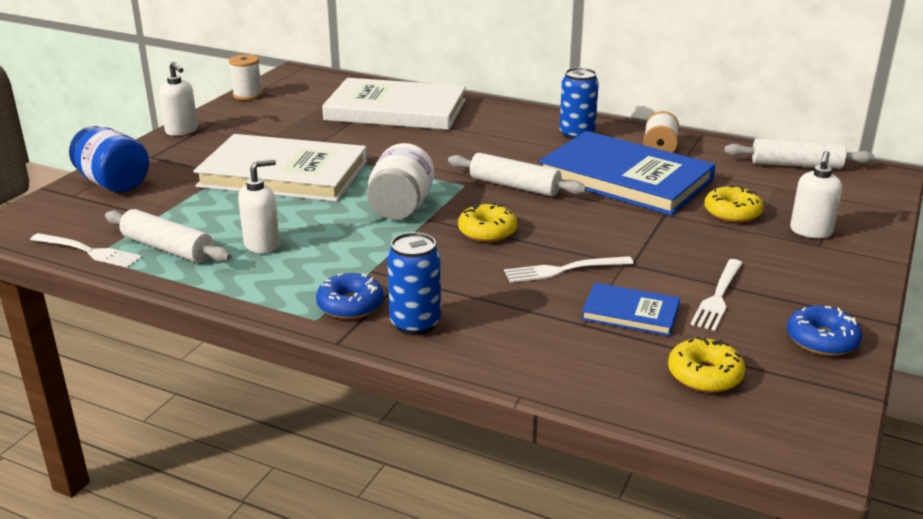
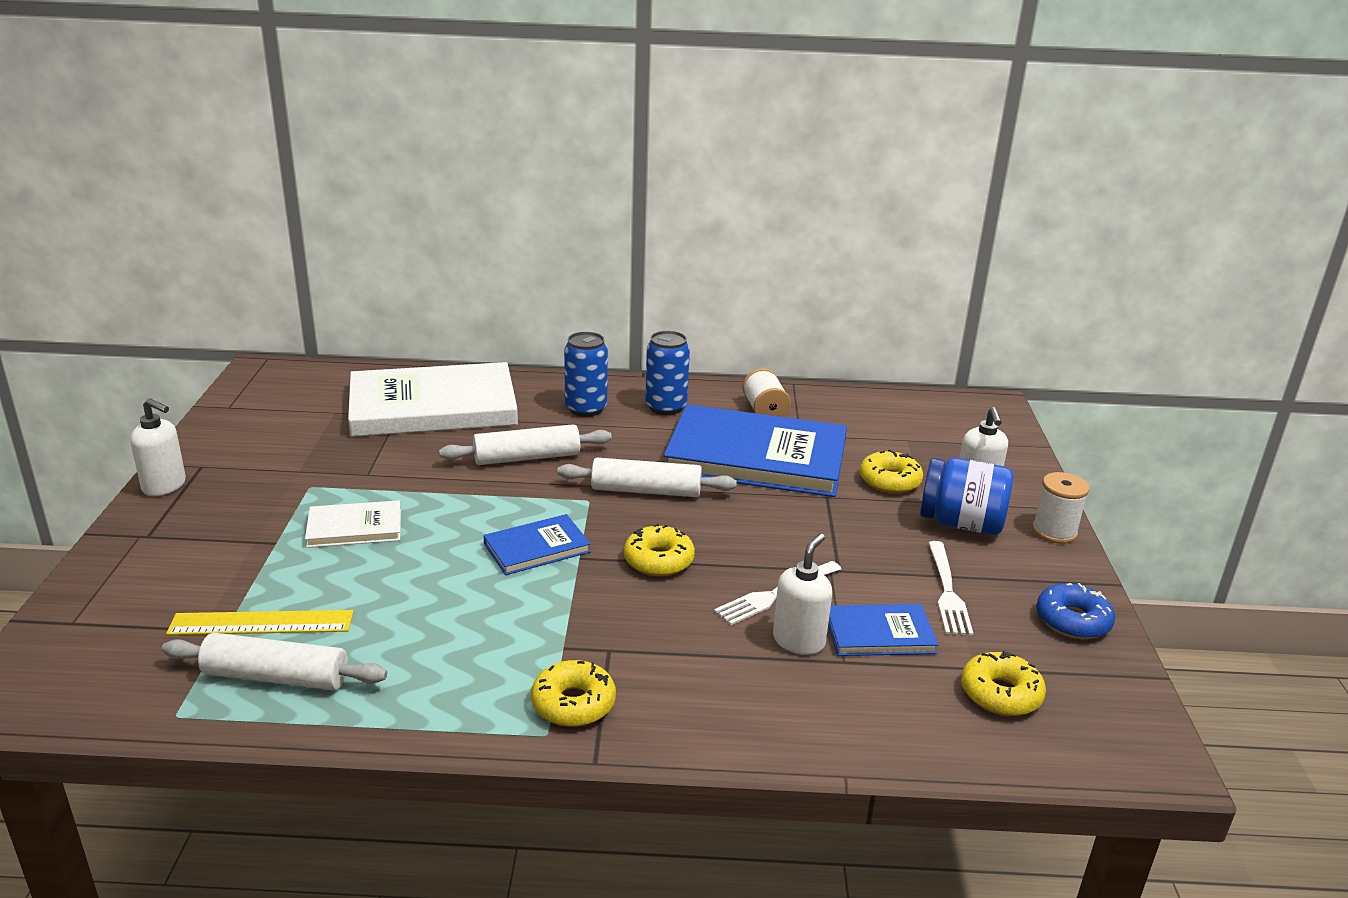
camera: 25 degrees left, 0 degrees up
(89, 251) = (164, 709): white fork -> none
(113, 183) = (121, 590): blue jar -> blue jar (961, 523)
(182, 217) = (261, 623): none -> yellow ruler
(247, 95) = (220, 414): white spool -> white spool (1054, 531)
(262, 245) = (402, 642): white soap dispenser -> white soap dispenser (799, 641)
(284, 174) = (354, 527): white book -> white book, size x0.47
(350, 305) = (573, 703): blue donut -> yellow donut
(401, 207) = (536, 548): white jar -> blue book
(415, 323) = (666, 709): blue can -> blue can (586, 409)
(796, 165) = (908, 408): white rolling pin -> white rolling pin (527, 457)

